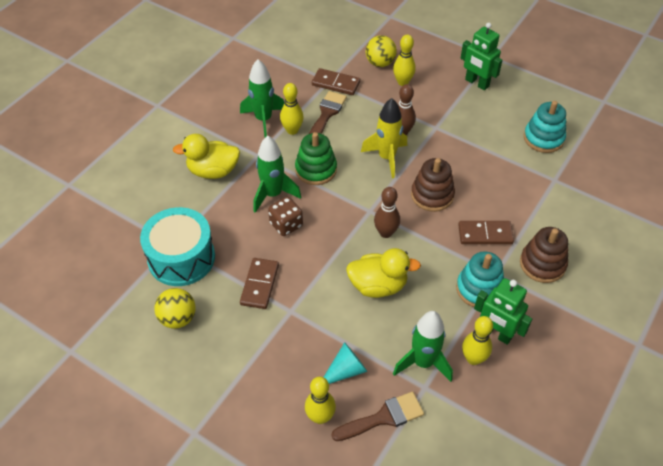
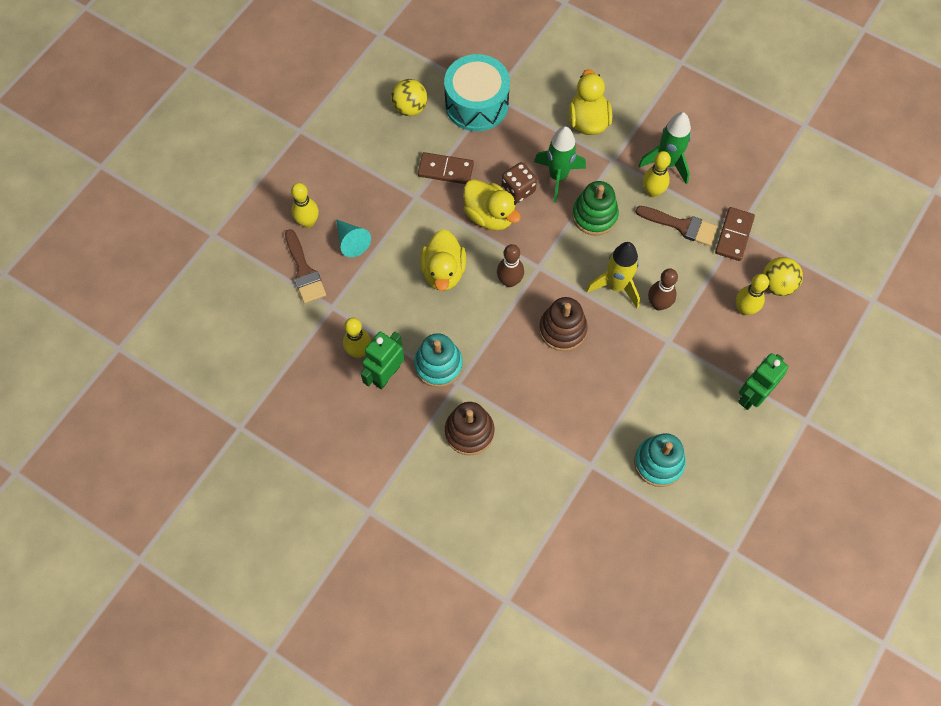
camera: 90 degrees right, 15 degrees up
(314, 247) = (489, 216): none -> yellow duck
(423, 362) = (357, 307): green rocket -> none
(485, 234) = (509, 378): brown domino -> none

